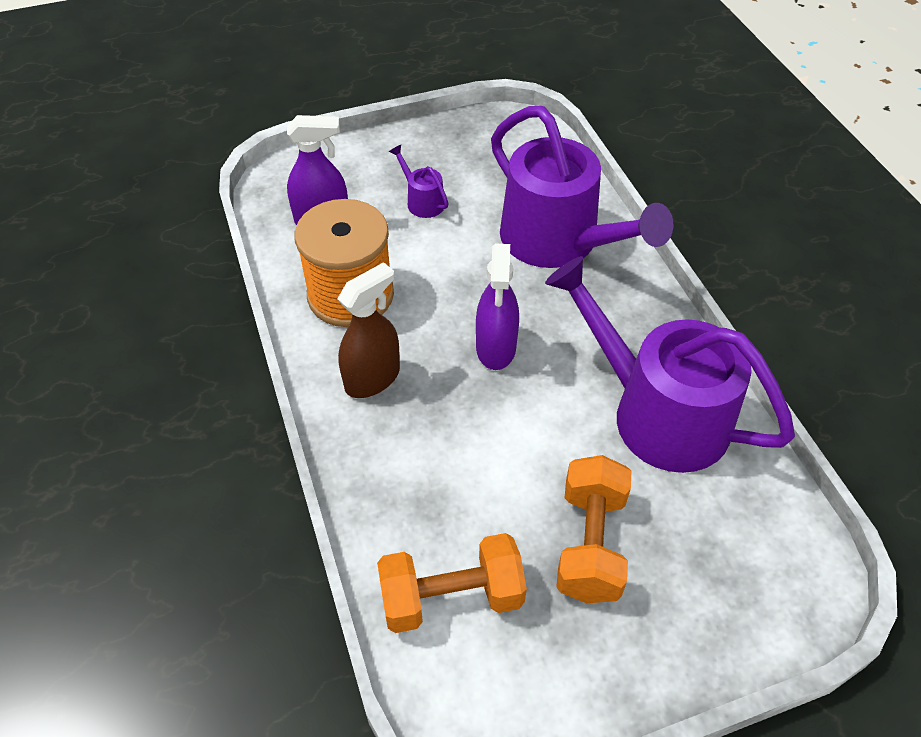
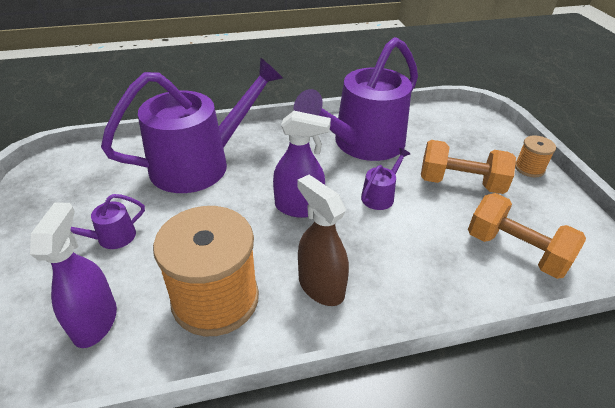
camera: 85 degrees left, 10 degrees down
(451, 597) = (515, 251): orange dumbbell -> orange dumbbell turned 45 degrees counterclockwise
(537, 435) = (380, 195): none -> purple watering can
(661, 664) = (529, 168): none -> orange spool

